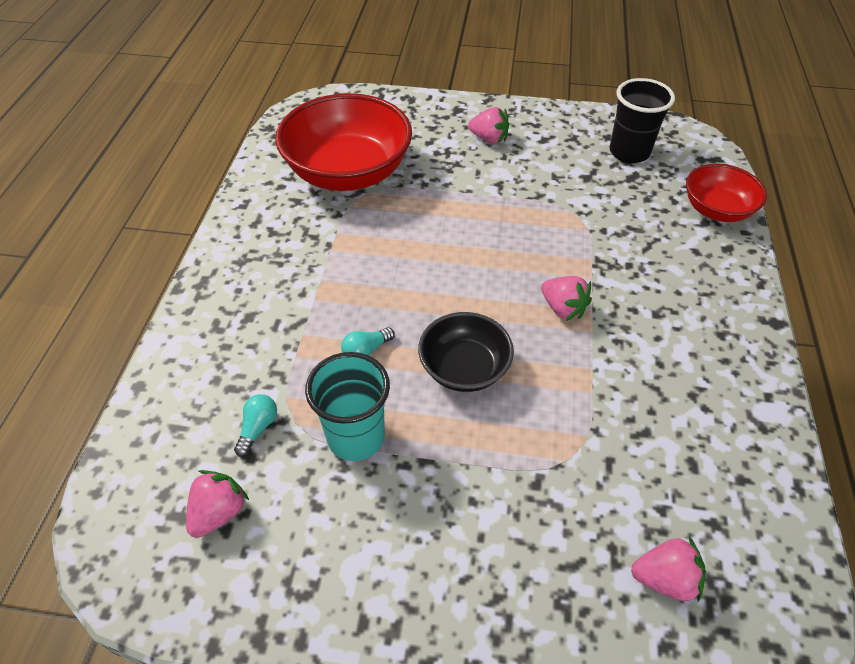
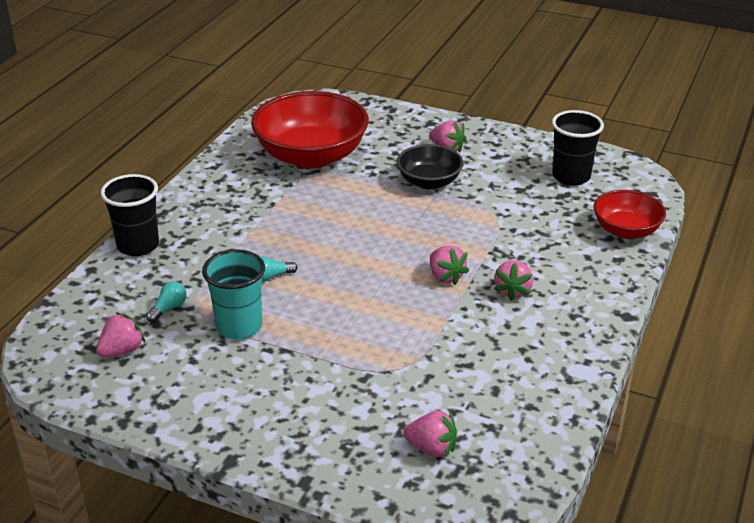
camera: 15 degrees right, 15 degrees down
(187, 337) = (138, 245): none -> black cup
(464, 368) = (343, 300): black bowl -> black bowl (429, 182)
(643, 314) = (512, 291): none -> pink strawberry

